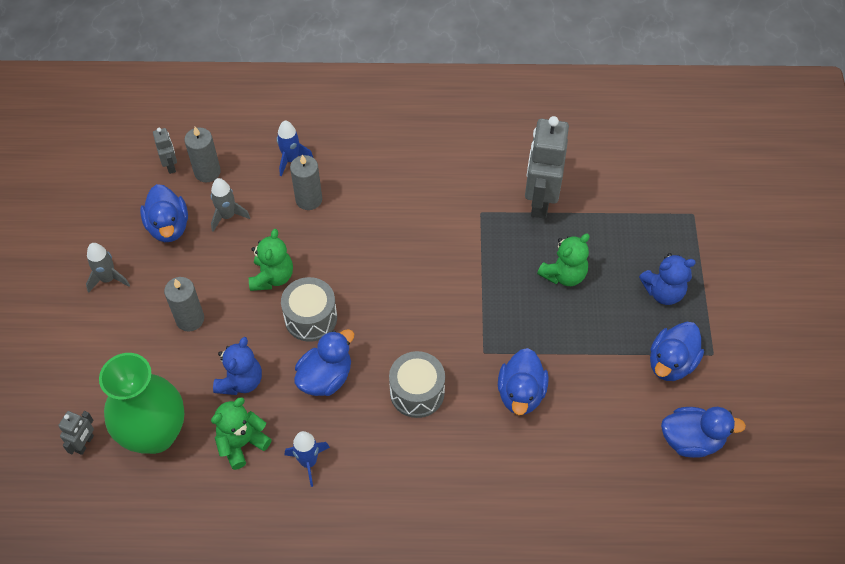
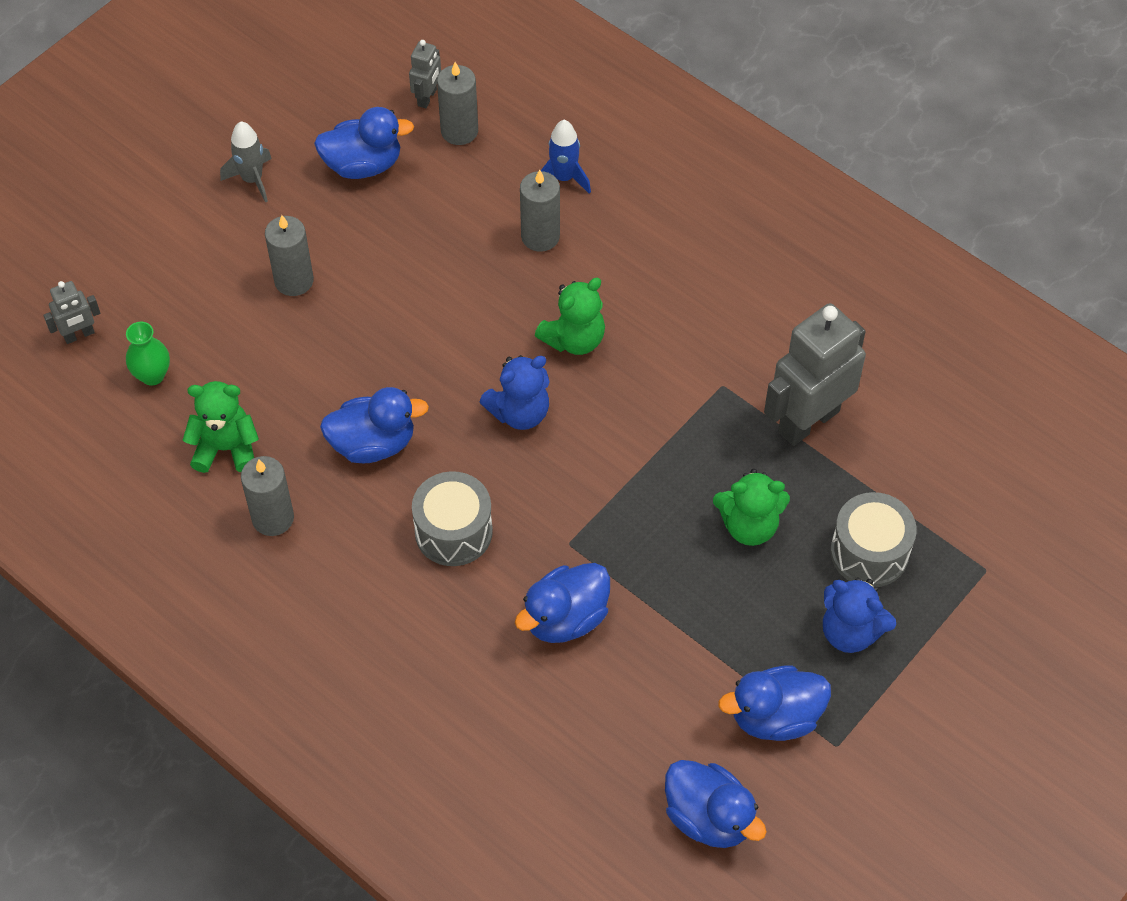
camera: 40 degrees right, 0 degrees up
(155, 434) = (152, 375): green vase -> green vase, size x0.43
(168, 227) = (363, 165): blue duck -> blue duck turned 120 degrees counterclockwise
(227, 216) = (435, 195): grey rocket -> none
(240, 381) = (284, 383): blue teddy bear -> blue teddy bear (519, 412)
(272, 277) = (420, 295): green teddy bear -> green teddy bear (574, 339)
(308, 462) = (273, 518): blue rocket -> grey candle
(311, 318) = (418, 369): grey drum -> grey drum (869, 552)

